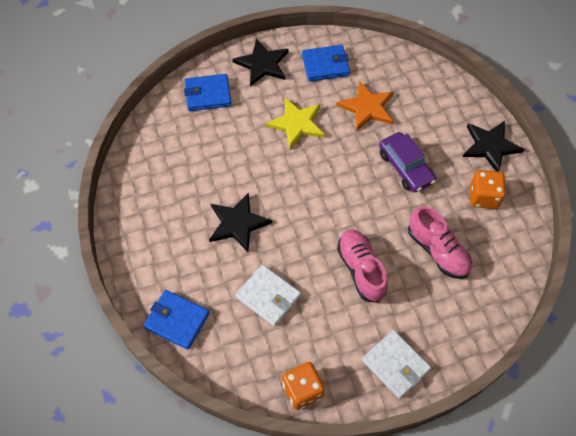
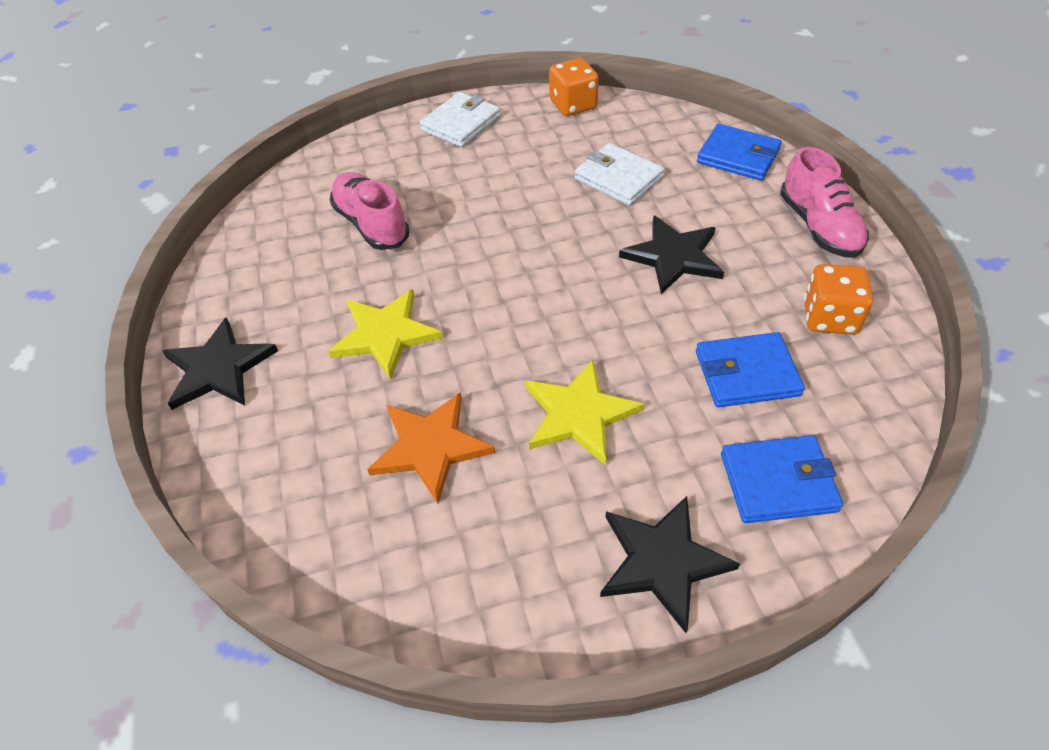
camera: 175 degrees left, 10 degrees down
(325, 65) = (509, 555): blue wallet -> blue wallet (746, 373)
(361, 269) = (487, 205): pink shoe -> pink shoe (819, 227)
(395, 365) = (461, 123): white wallet -> white wallet turned 75 degrees clockwise
(405, 167) = (385, 334): purple car -> yellow star
(483, 197) = (271, 290): orange dice -> orange dice (829, 317)

